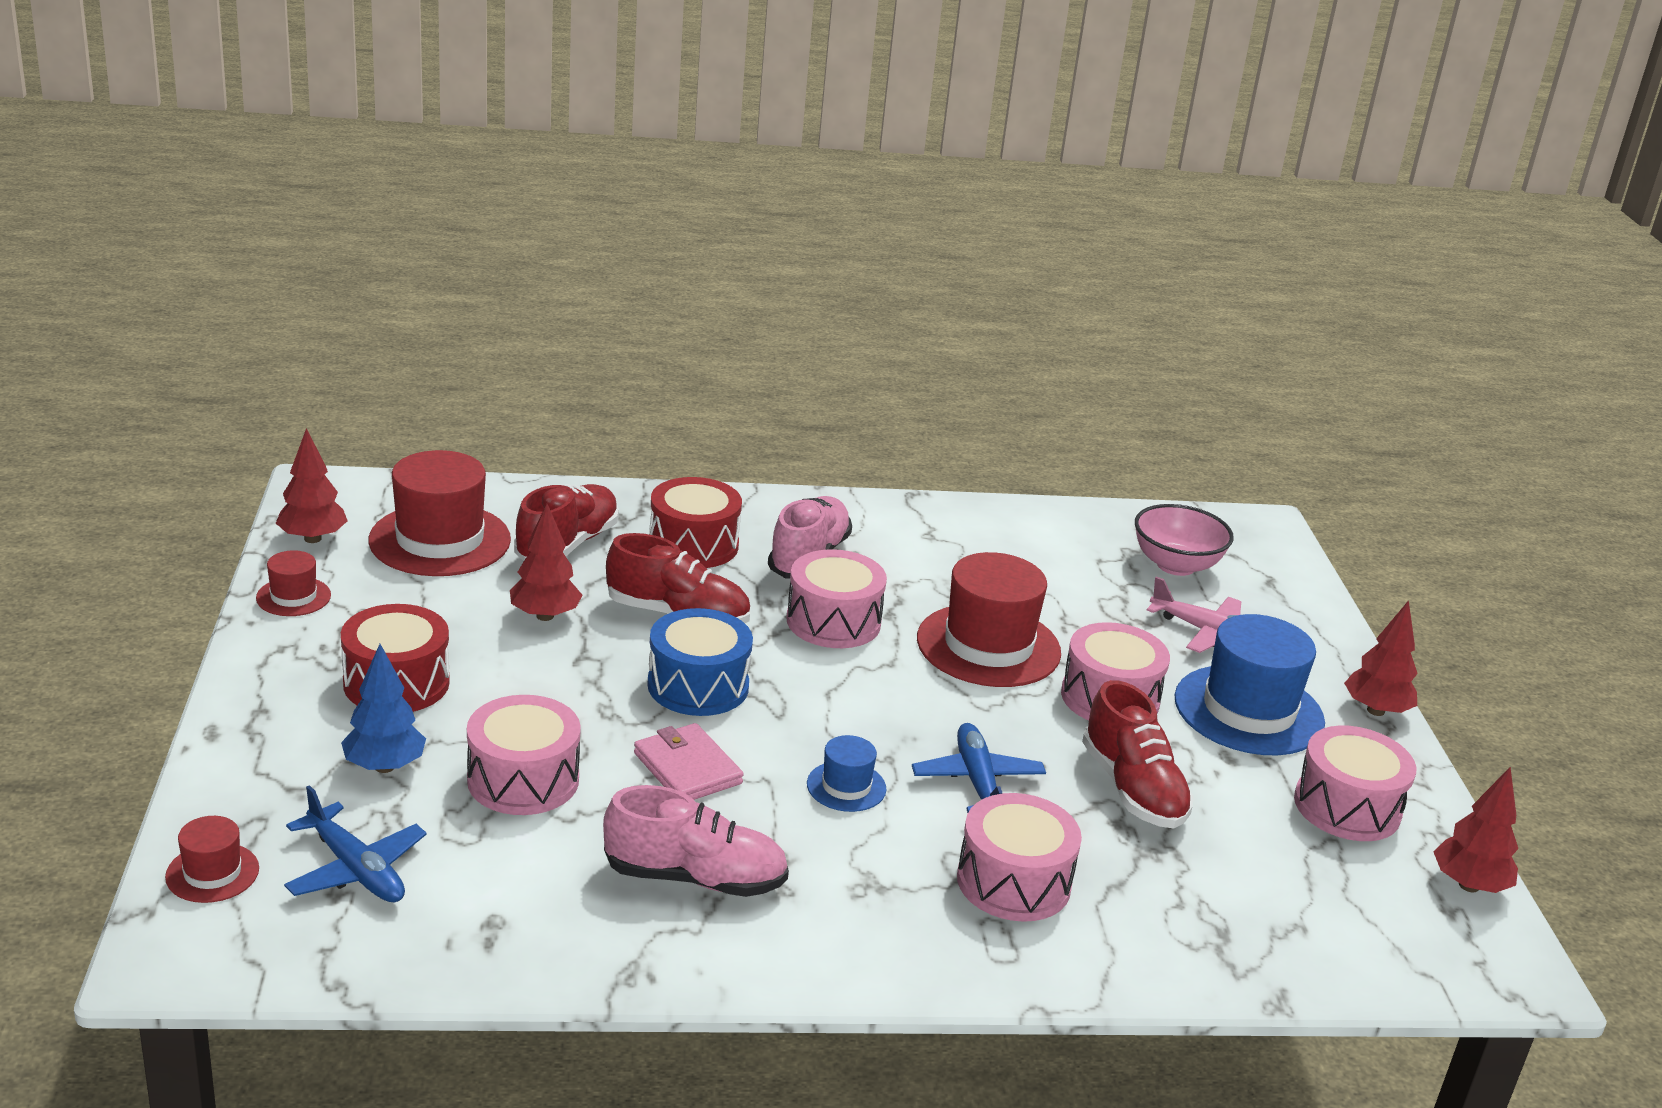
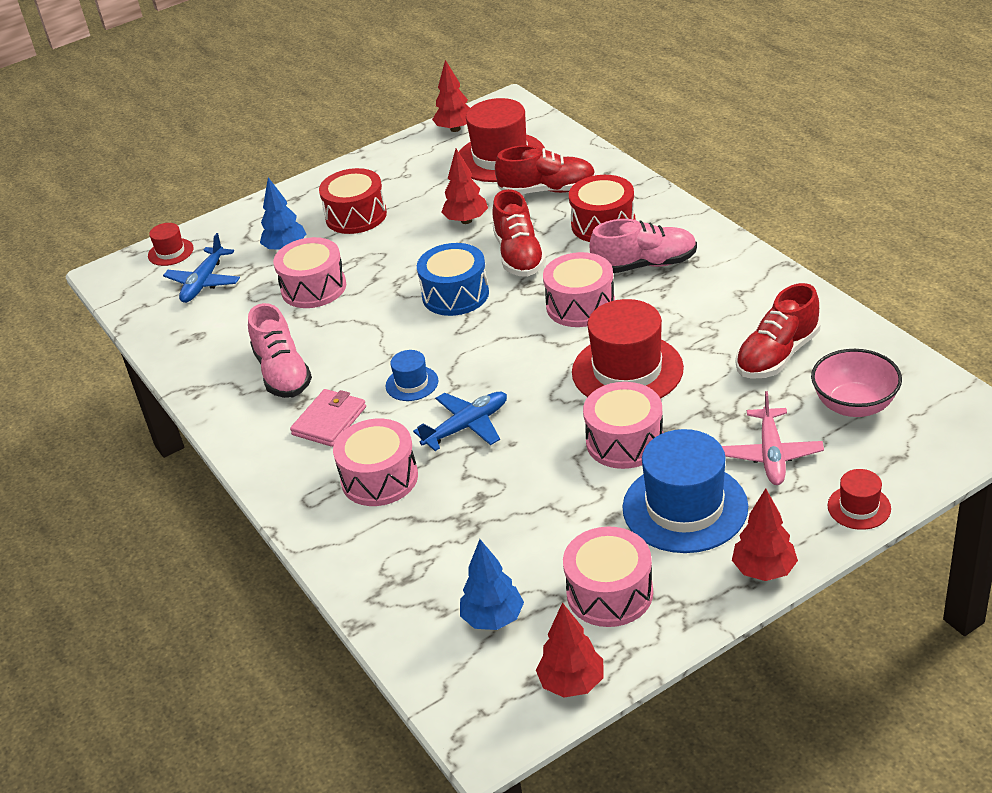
camera: 70 degrees right, 10 degrees up
(293, 597) = (397, 153): red hat -> red hat (859, 507)
(687, 768) = (374, 327): pink wallet -> pink wallet (329, 421)
(1133, 789) = (525, 489): red shoe -> red shoe (777, 355)
(1336, 897) = (493, 619): none -> blue tree

